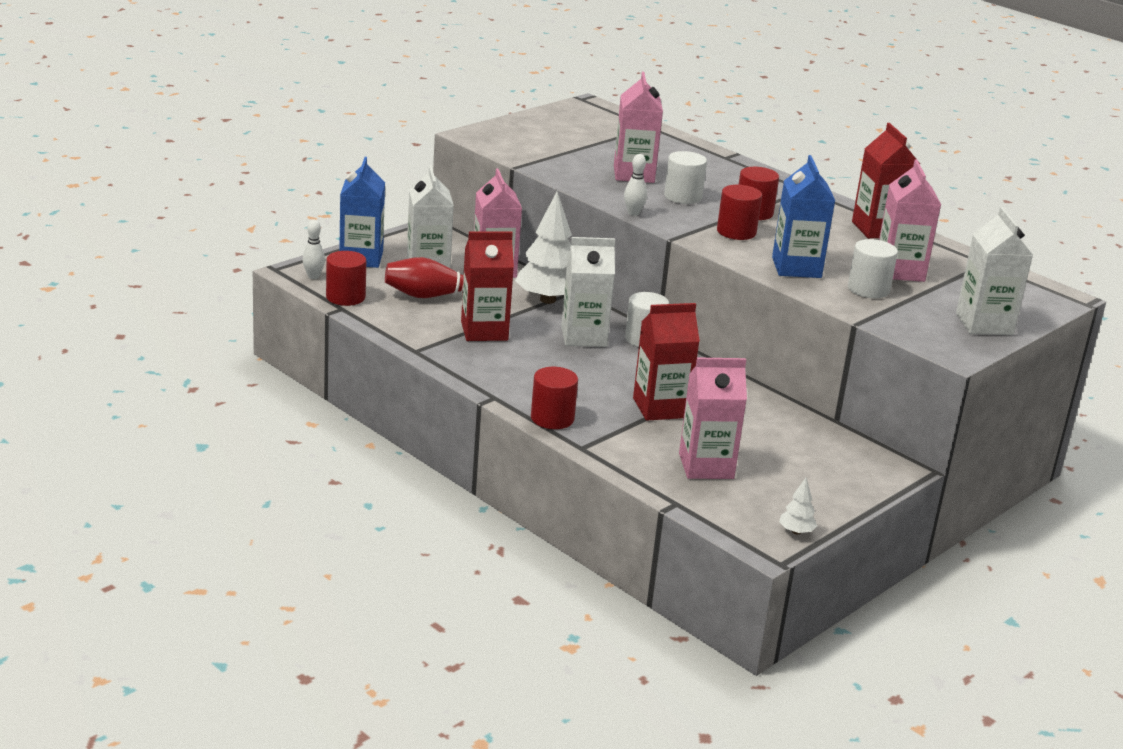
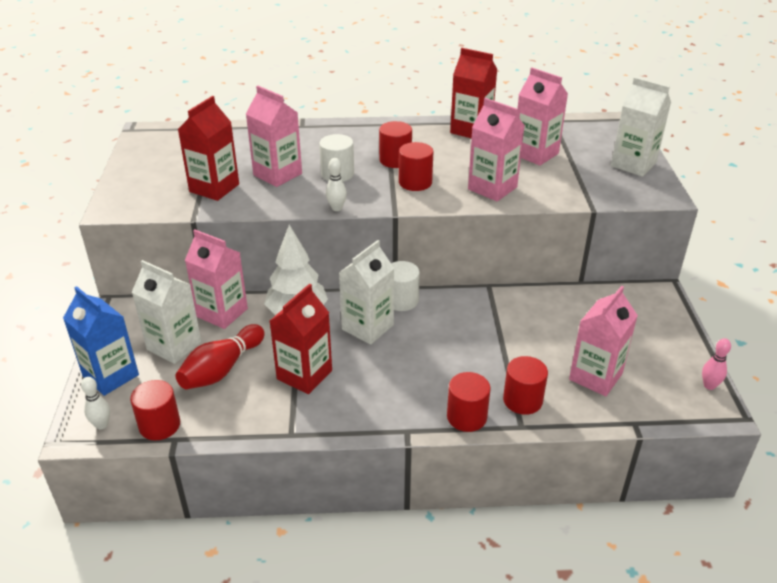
camera: 45 degrees left, 10 degrees up
(614, 438) = (522, 400): none -> red cylinder
(660, 408) = (500, 350): red carton -> red carton (214, 188)
(796, 267) = (492, 188): blue carton -> pink carton
(796, 532) = (709, 386): white tree -> pink bowling pin
(868, 289) = (549, 178): white cylinder -> none

